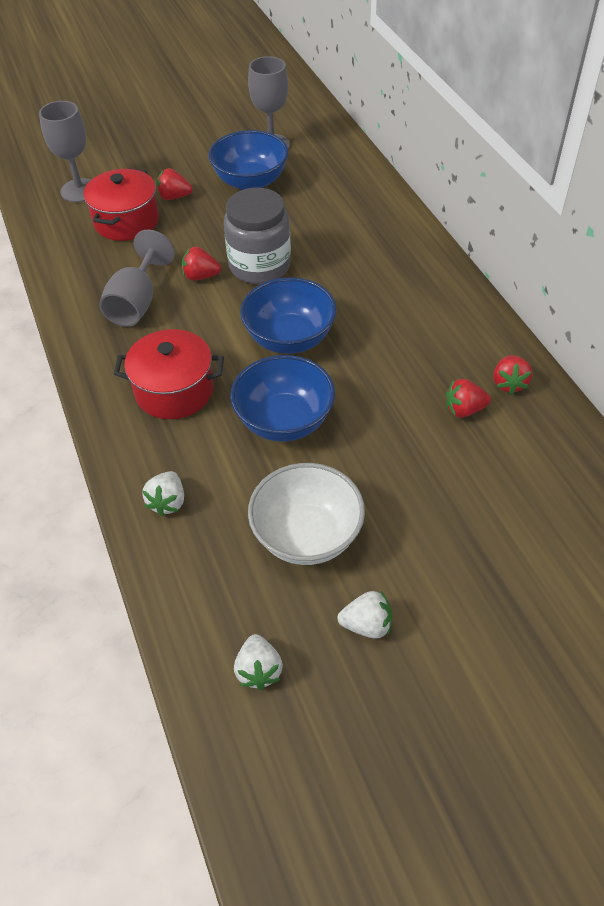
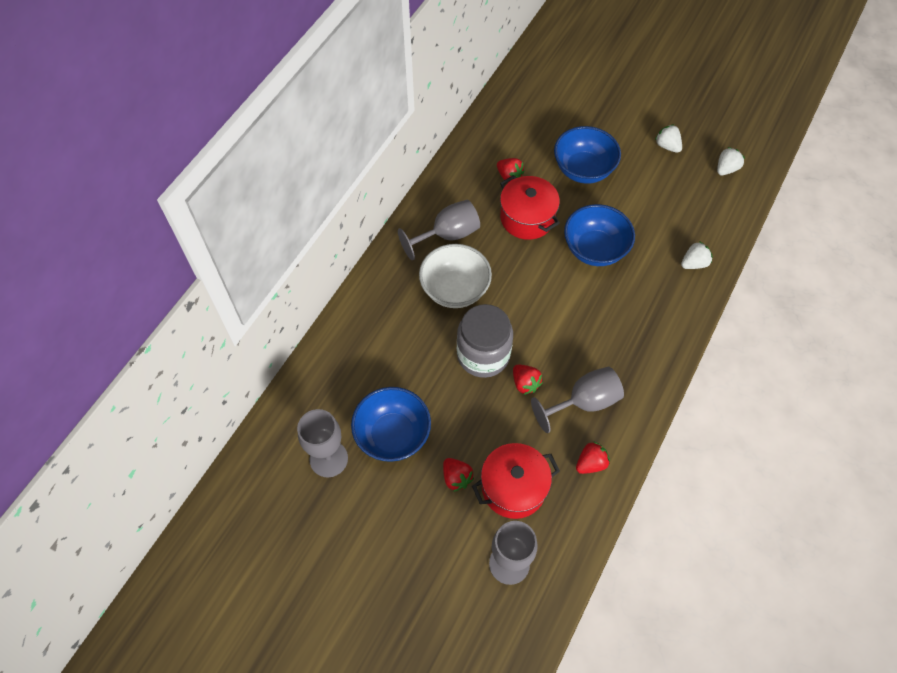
camera: 130 degrees left, 10 degrees up
(174, 390) = (628, 319): red pot -> red pot (527, 218)
(289, 338) = (533, 290): blue bowl -> blue bowl (583, 170)
(307, 535) = (649, 194): white bowl -> white bowl (455, 289)
(424, 313) = (447, 235): none -> grey goblet
(509, 383) = (471, 167): red strawberry -> red strawberry (591, 463)

